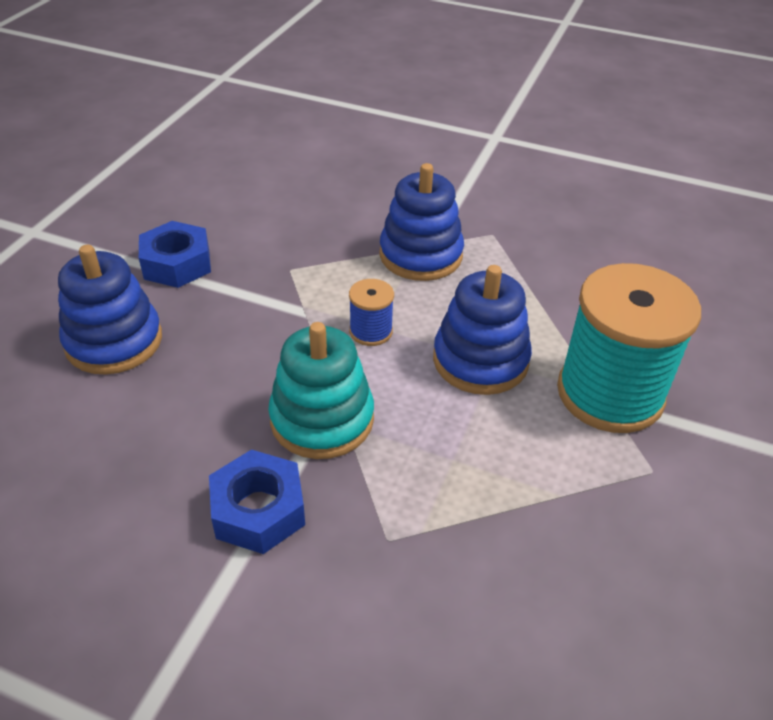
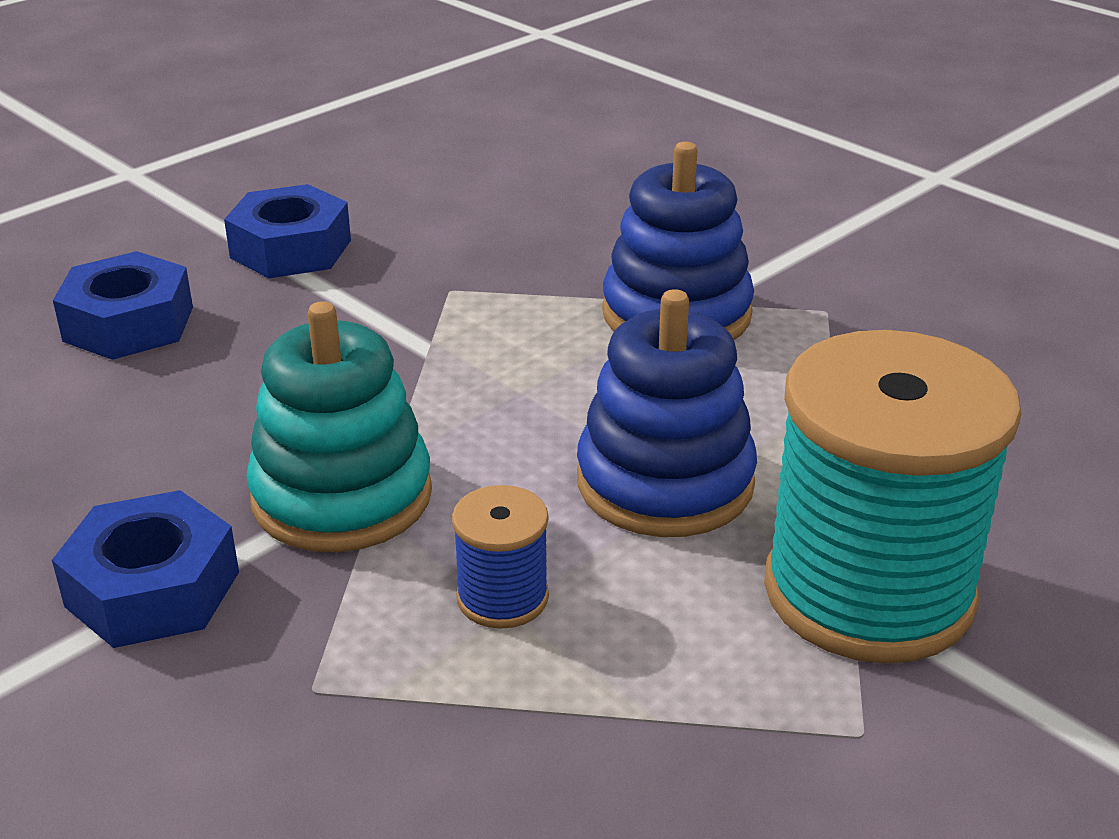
camera: 25 degrees right, 10 degrees down
(114, 341) = (129, 324): blue stacking toy -> blue nut
(371, 331) = (512, 398): blue spool -> blue spool (502, 597)

